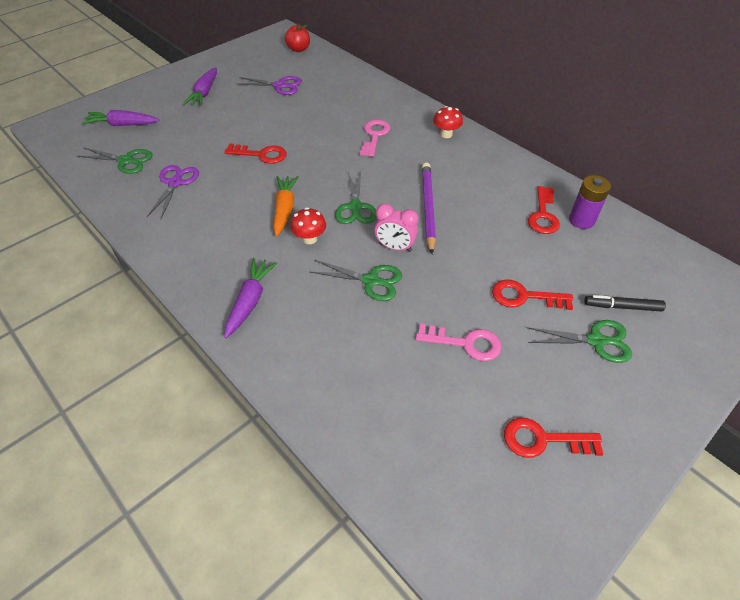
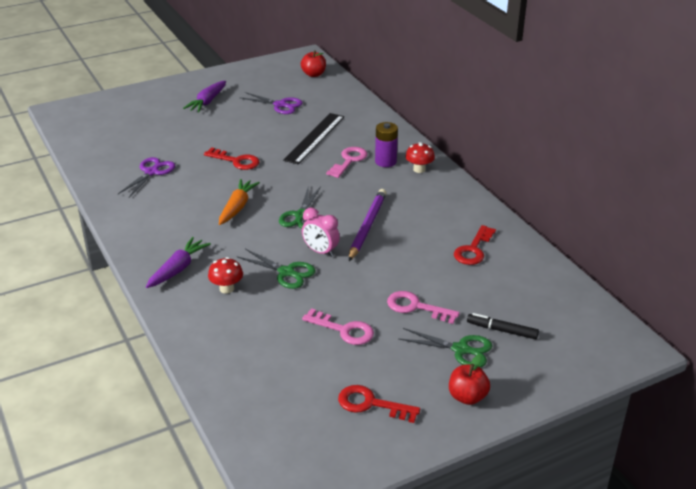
camera: 15 degrees right, 15 degrees down
(123, 125) = (124, 119): purple carrot -> none
(126, 161) = (116, 148): green scissors -> none
(309, 239) = (248, 233): red mushroom -> red mushroom (226, 288)
(329, 116) = (314, 138): none -> black ruler
(524, 296) = (416, 307): red key -> pink key
(581, 220) = (508, 259): purple battery -> purple battery (385, 162)
(636, 403) = (467, 397): none -> red apple

